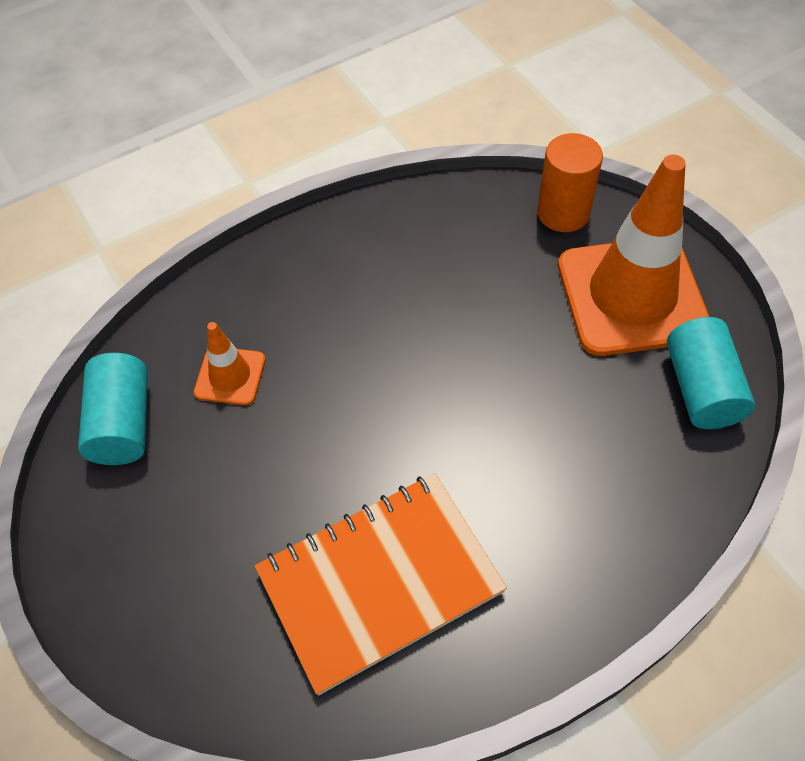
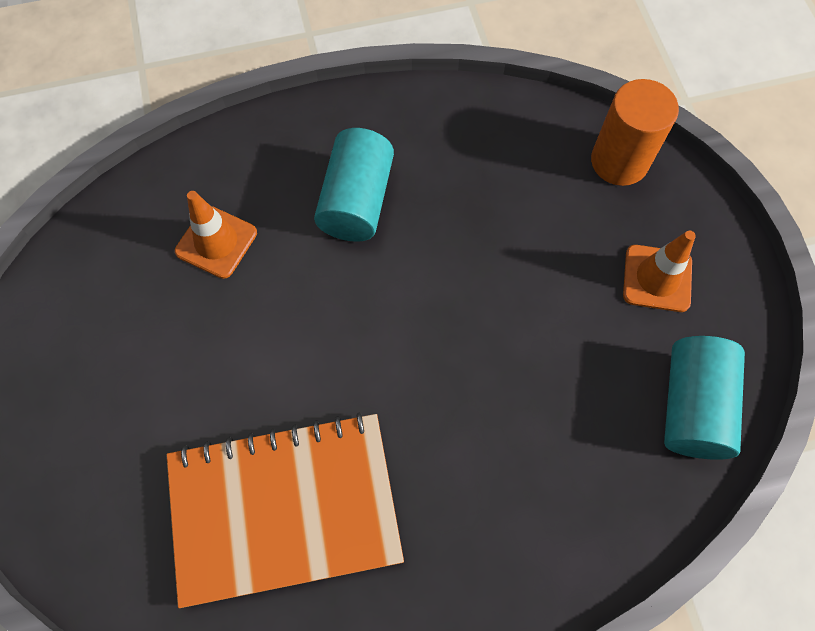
camera: 15 degrees right, 10 degrees up
(123, 423) = (98, 261): turquoise cylinder -> turquoise cylinder (356, 200)
(631, 296) = (657, 278): orange traffic cone -> orange traffic cone, size x0.46

